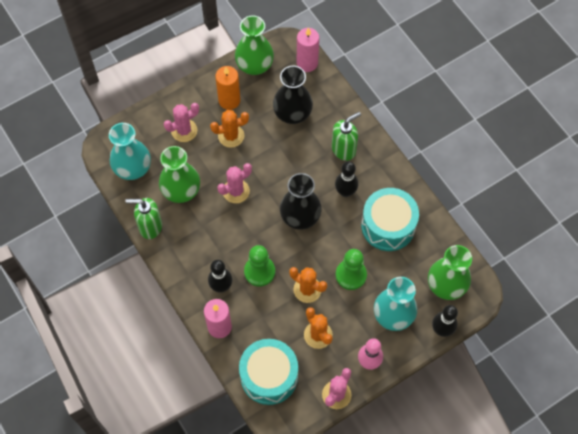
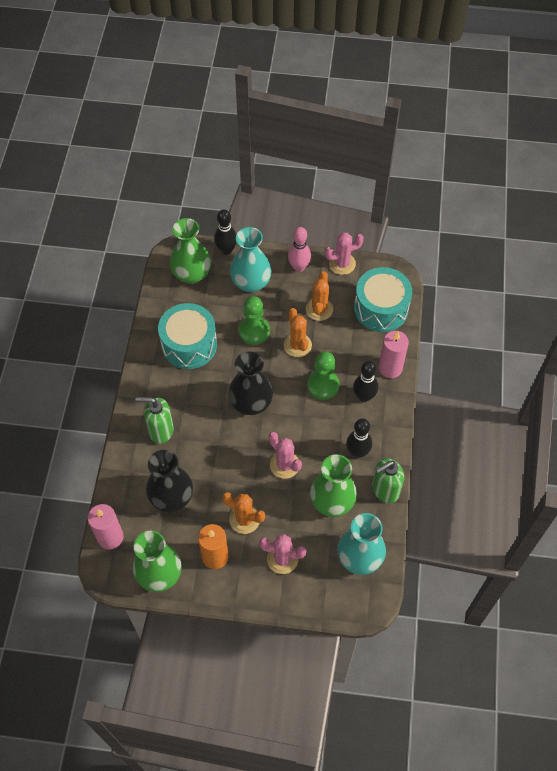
camera: 140 degrees left, 5 degrees down
(150, 227) = (385, 490): green soap dispenser -> green soap dispenser turned 105 degrees clockwise
(236, 191) = (284, 465): pink cactus -> pink cactus turned 45 degrees clockwise
(345, 192) = (195, 395): black bowling pin -> black bowling pin (357, 452)

